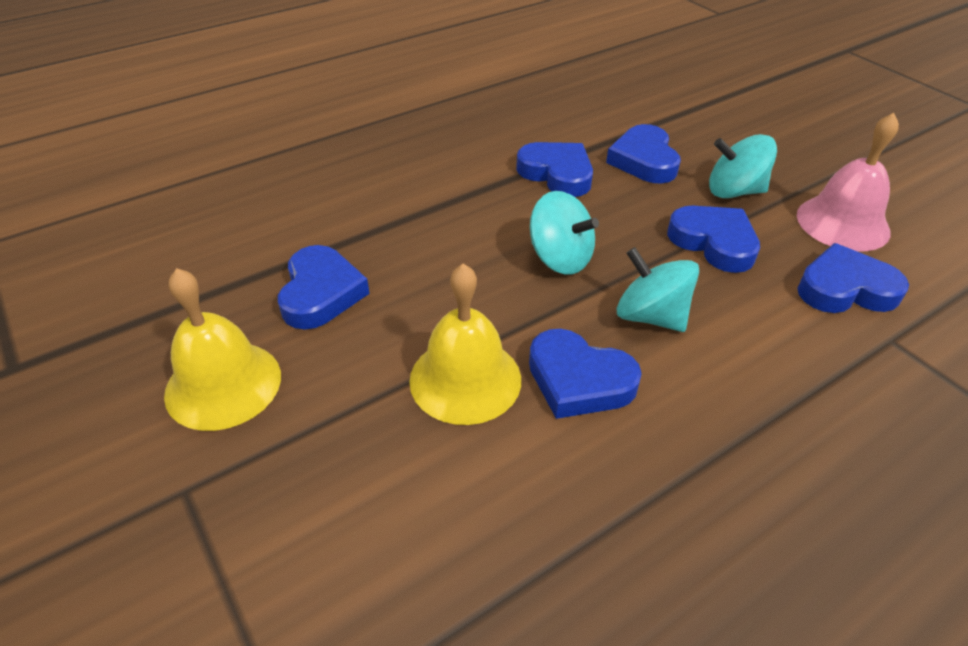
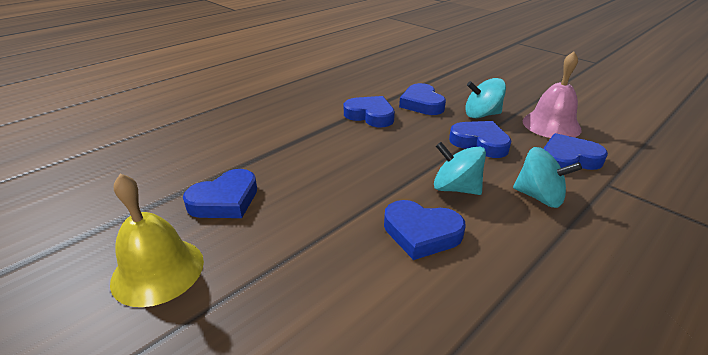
camera: 10 degrees left, 10 degrees down
(321, 293) = (225, 200): blue heart -> blue heart turned 60 degrees clockwise
(465, 379) = (342, 243): yellow bell -> none
(560, 258) = (386, 161): turquoise spinning top -> turquoise spinning top (539, 197)

